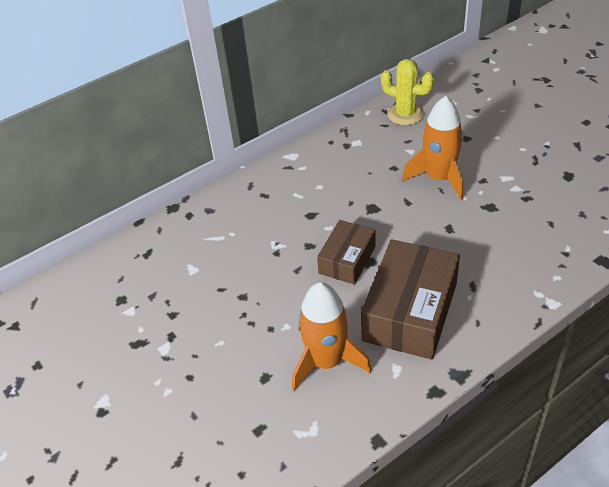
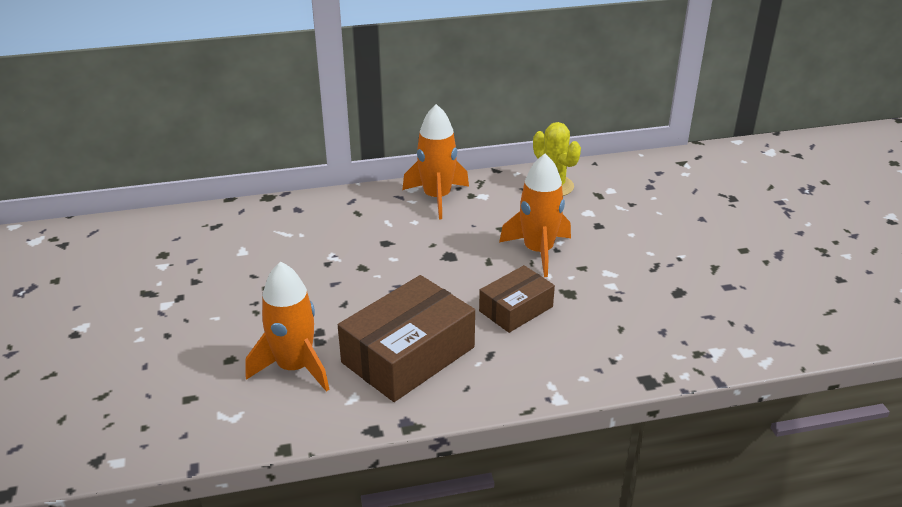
camera: 20 degrees right, 10 degrees down
(320, 157) = (437, 197): none -> orange rocket
(347, 260) = (387, 291): brown box -> brown box (516, 309)

